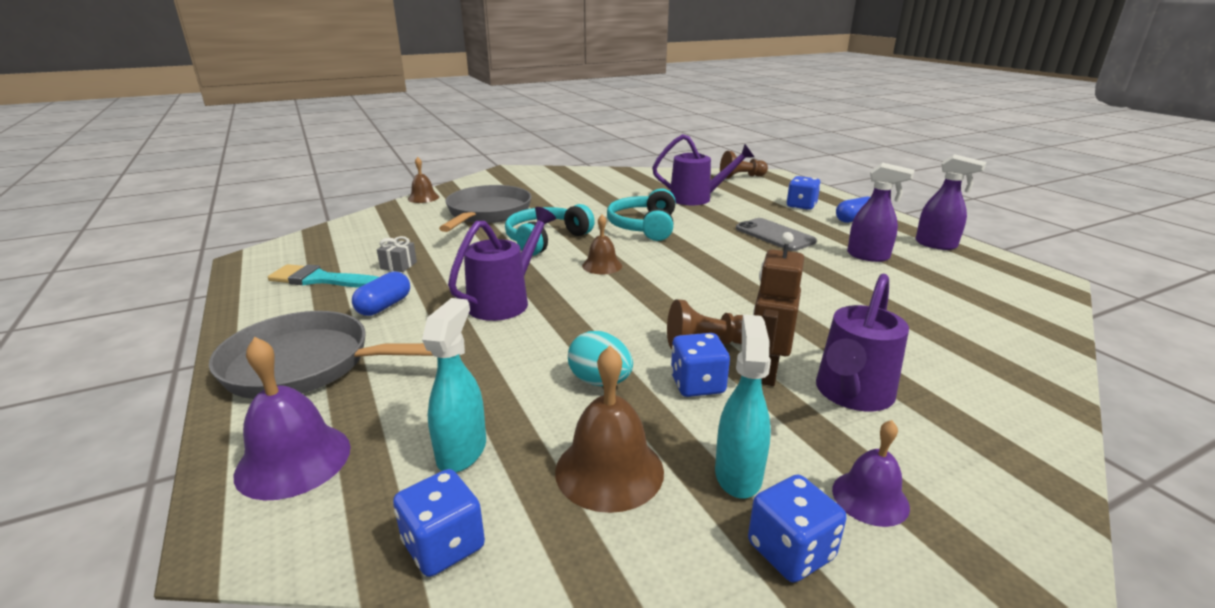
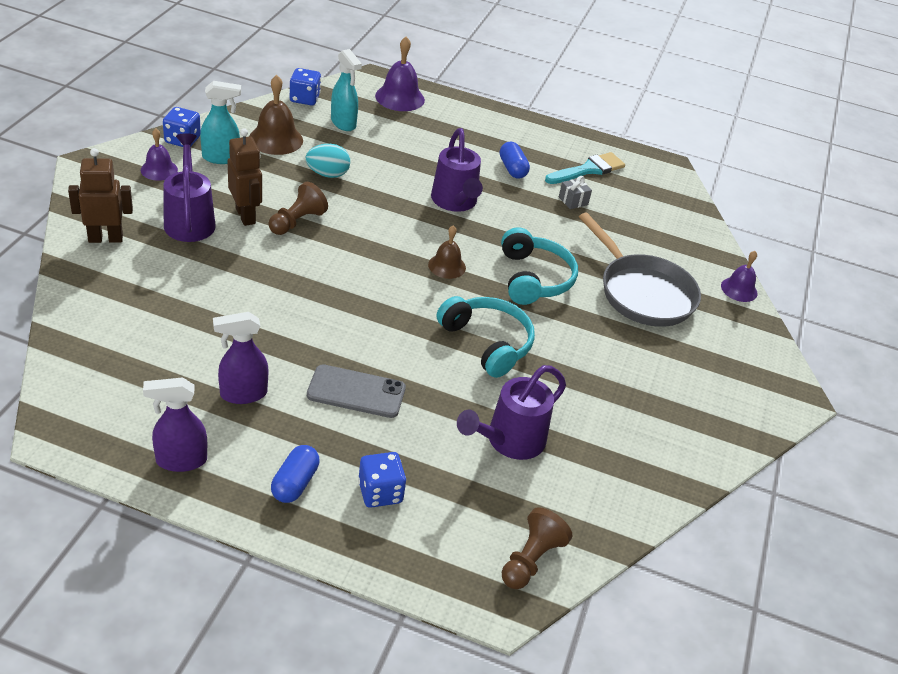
camera: 130 degrees right, 15 degrees up
(307, 365) = (475, 126): grey pan -> none
(423, 198) = (739, 289): brown bell -> purple bell
(697, 384) = (277, 192): blue dice -> none
(738, 474) = (221, 158): turquoise spray bottle -> turquoise spray bottle turned 60 degrees counterclockwise
(993, 414) = (105, 238): none -> brown robot

